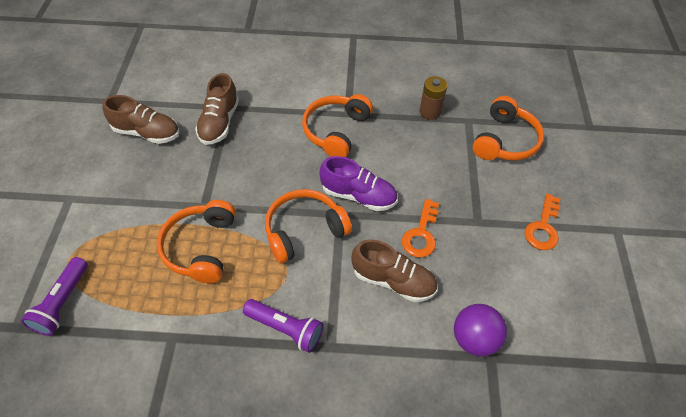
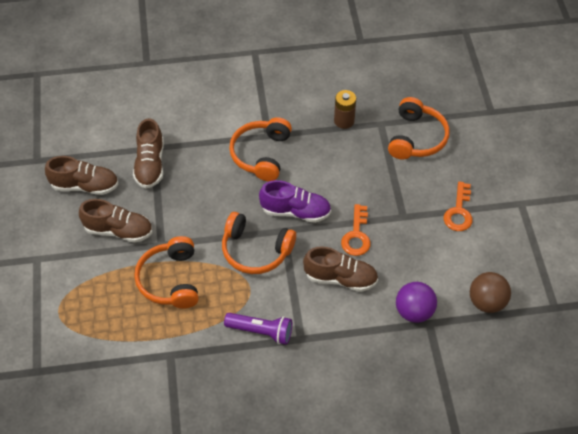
camera: 10 degrees left, 0 degrees up
(62, 303) = (68, 346): purple flashlight -> none
(164, 183) = (118, 230): none -> brown shoe
(304, 231) = (255, 250): orange headphones -> orange headphones turned 120 degrees counterclockwise
(566, 343) = (486, 302): none -> brown ball

